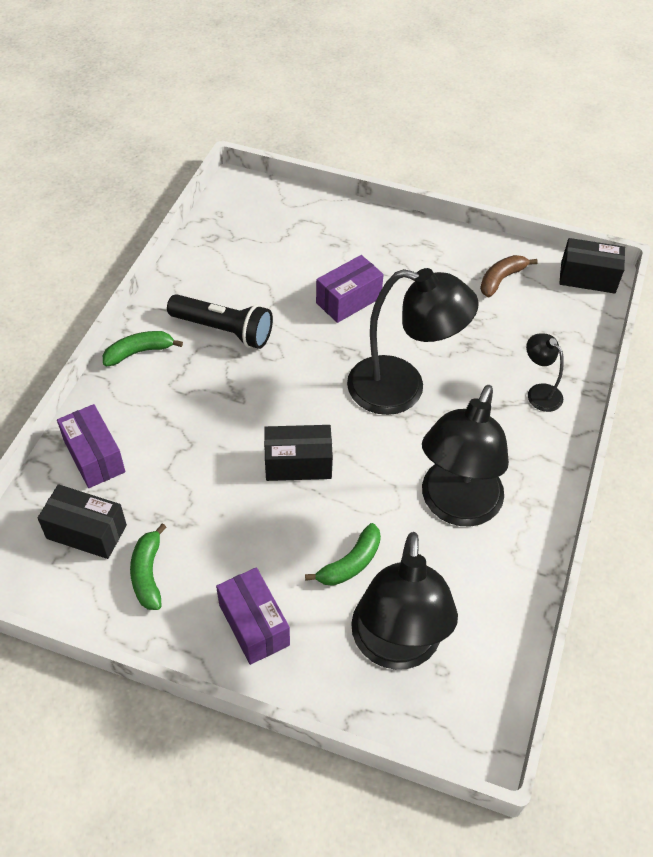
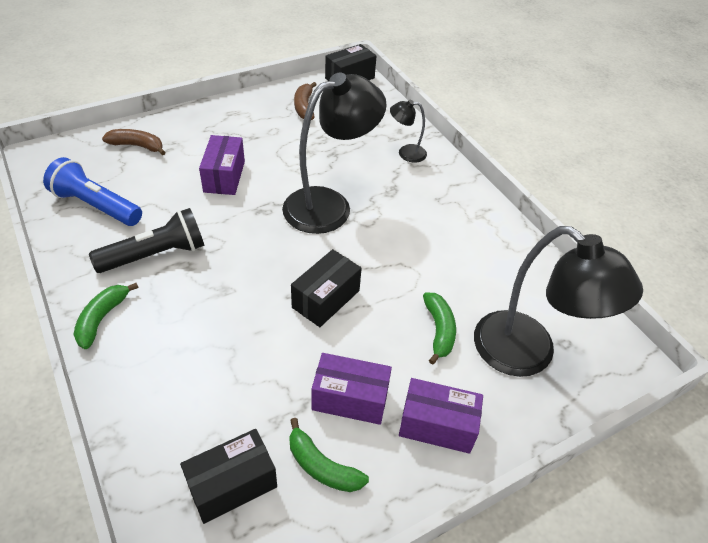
camera: 50 degrees left, 5 degrees down
(94, 456) = (164, 424): purple box -> purple box (350, 399)
(229, 259) = (96, 206): none -> blue flashlight
(314, 225) = (137, 146): none -> brown banana
(456, 506) = (448, 247): black lamp -> none

